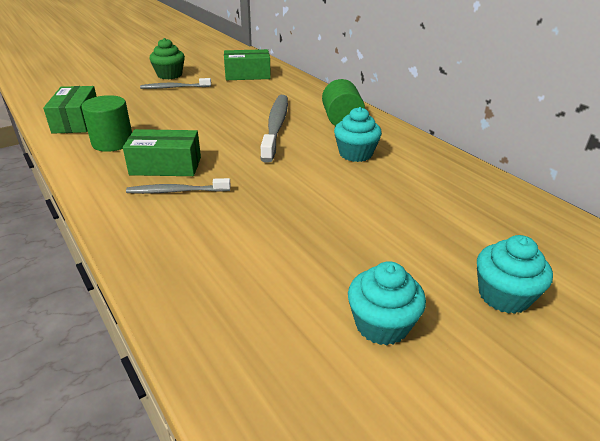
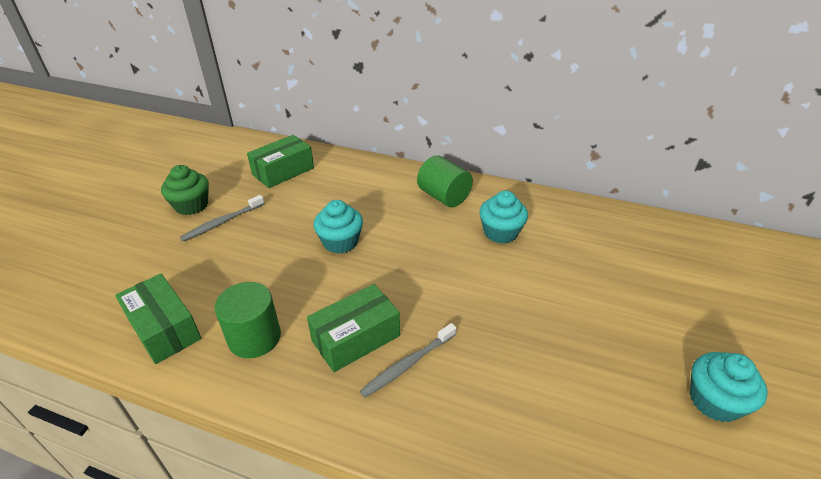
camera: 35 degrees left, 5 degrees up
(276, 126) = (396, 231): grey toothbrush -> none
(504, 295) = (741, 323): turquoise cupcake -> turquoise cupcake (340, 242)

